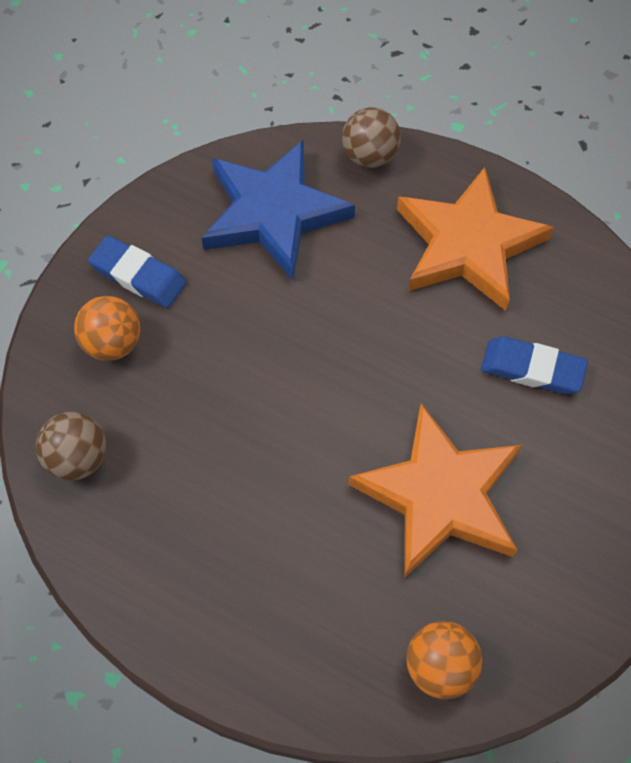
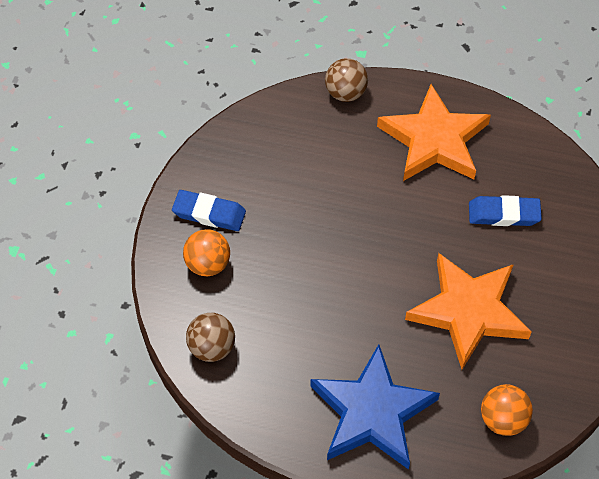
camera: 15 degrees left, 5 degrees down
(273, 213) = (291, 148): blue star -> blue star (372, 412)

